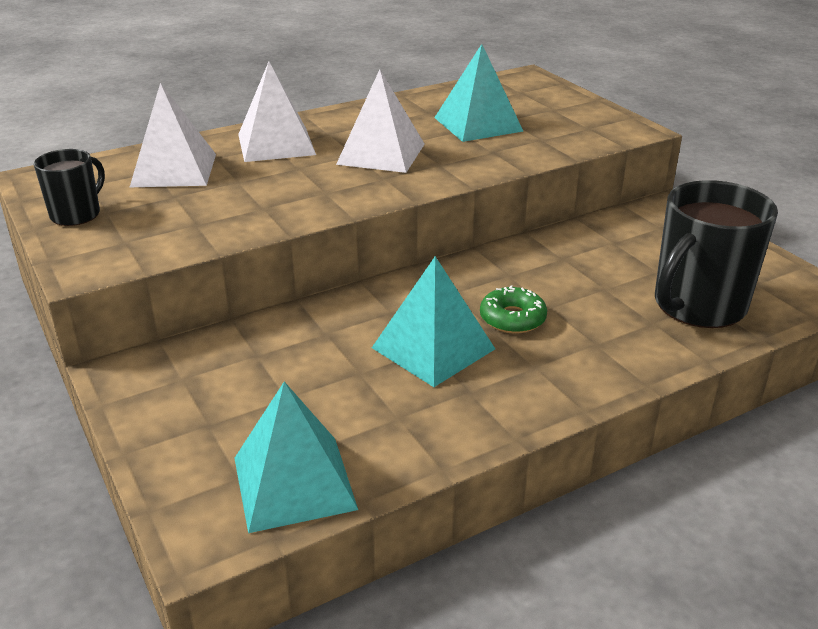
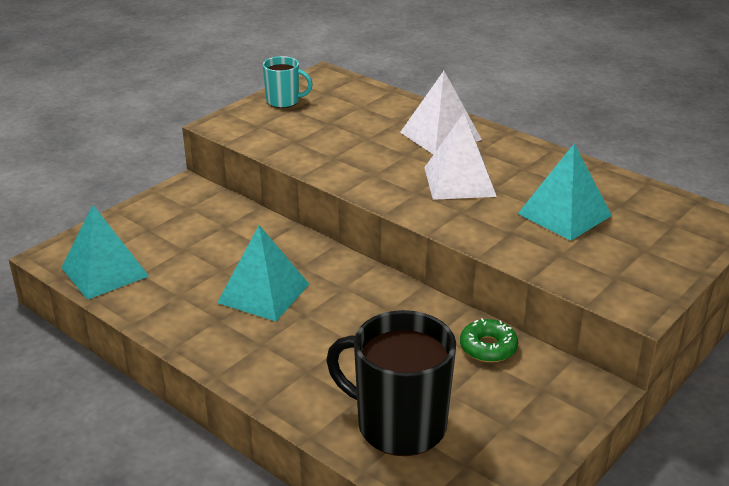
camera: 70 degrees right, 0 degrees up
(77, 214) = (284, 101): black mug -> turquoise mug
(174, 170) = (367, 112): white pyramid -> none
(512, 318) = (322, 322): green donut -> green donut (488, 347)

